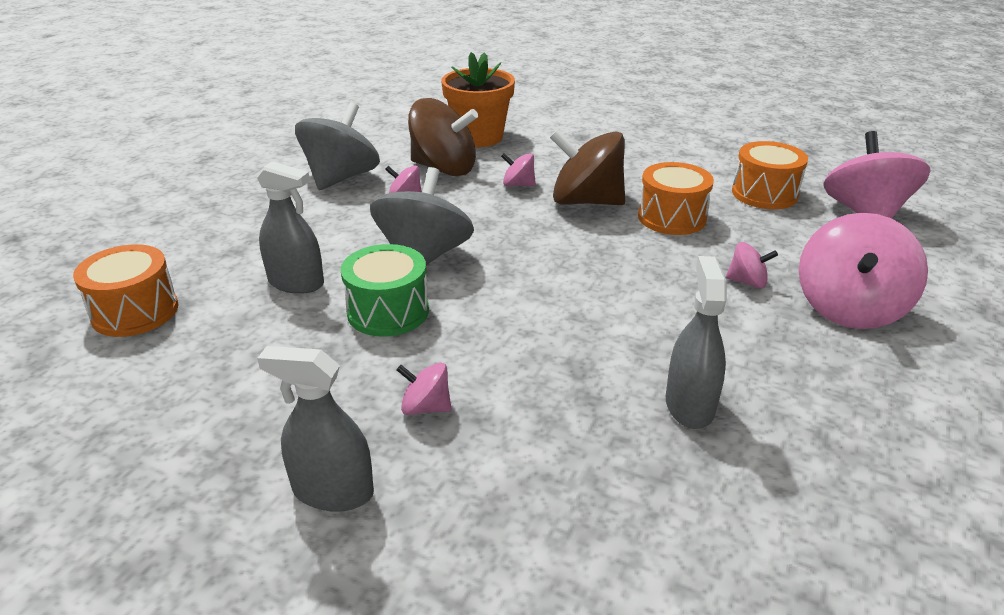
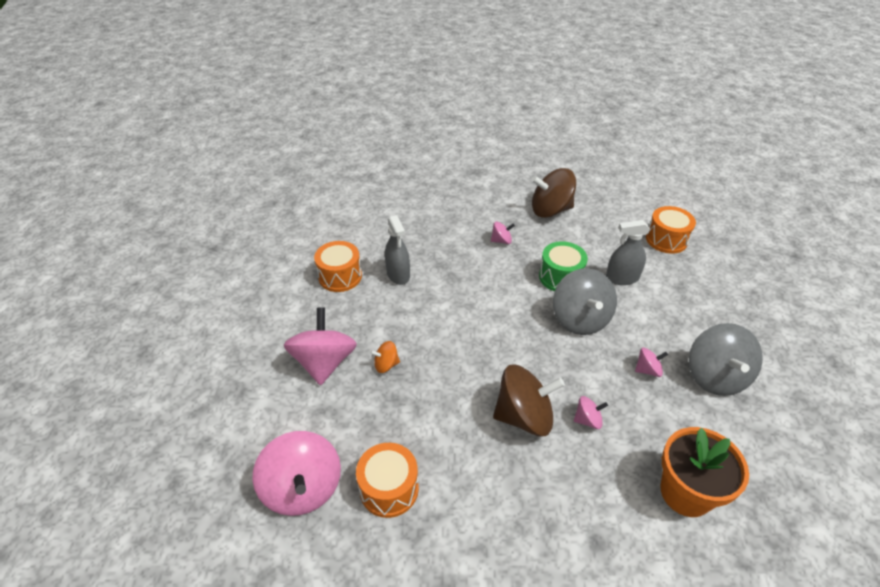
camera: 155 degrees right, 10 degrees up
(333, 491) = (506, 207): grey spray bottle -> none
(444, 168) = (661, 421): brown spinning top -> brown spinning top (550, 210)
(672, 218) = (453, 419): orange drum -> orange drum (340, 276)
(747, 282) = (386, 365): pink spinning top -> orange spinning top

